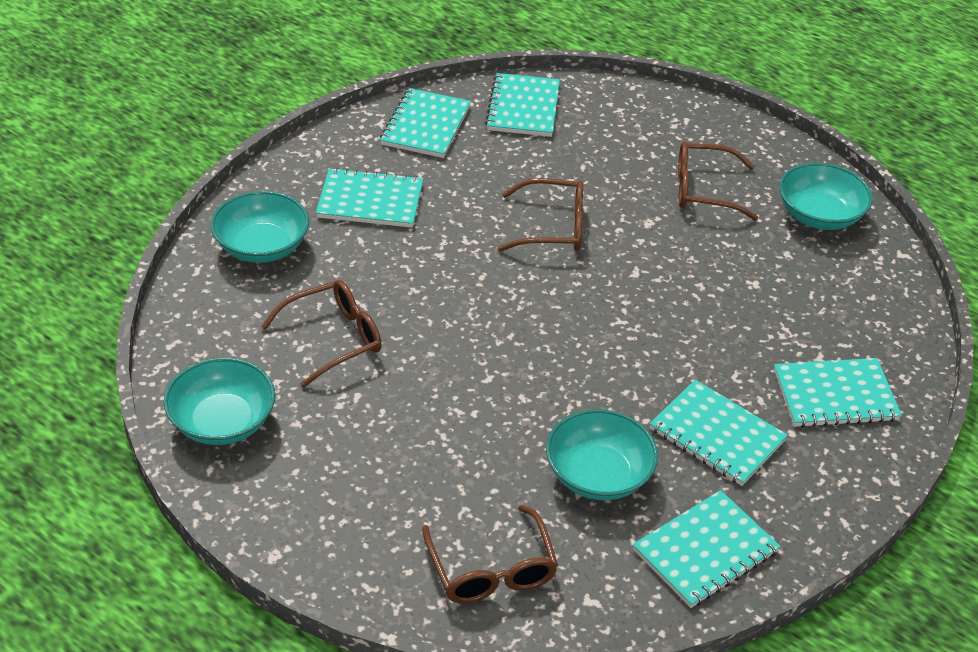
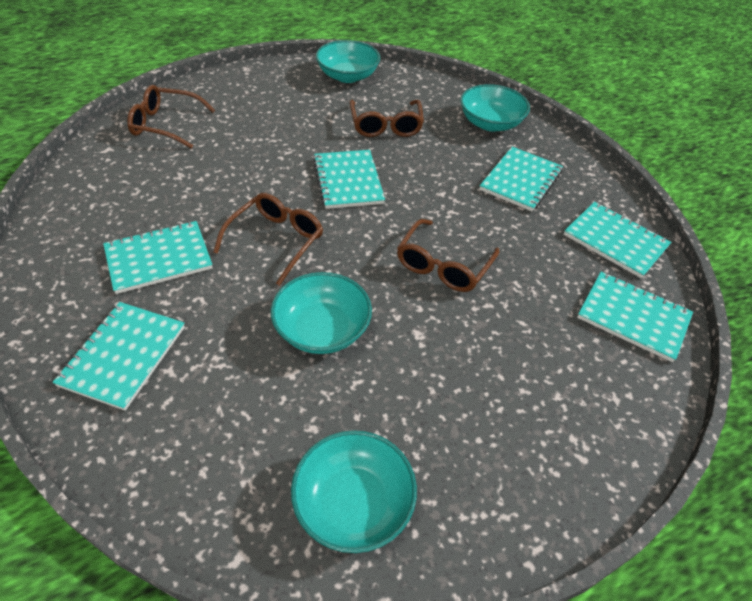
camera: 115 degrees right, 5 degrees up
(598, 475) = (184, 187): turquoise bowl -> turquoise bowl (322, 329)
(704, 190) = (447, 406): brown glasses -> brown glasses (276, 241)
(705, 551) = (82, 207): turquoise notebook -> turquoise notebook (348, 181)

